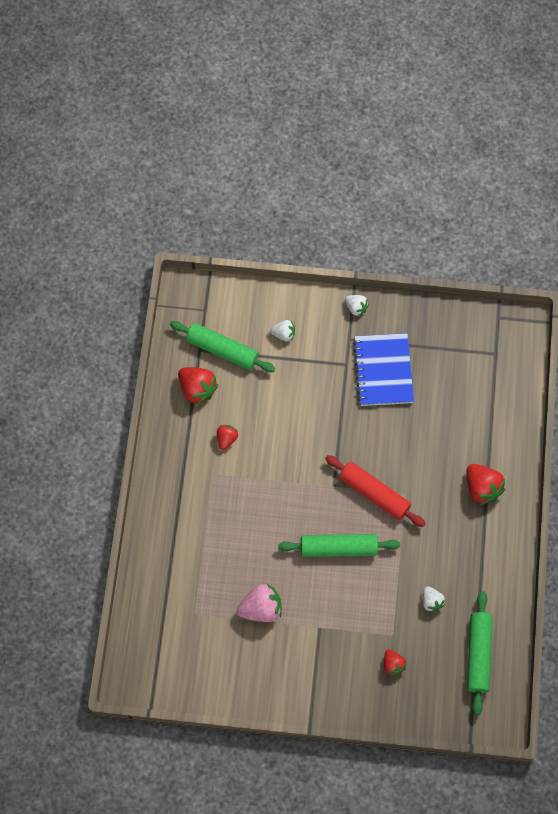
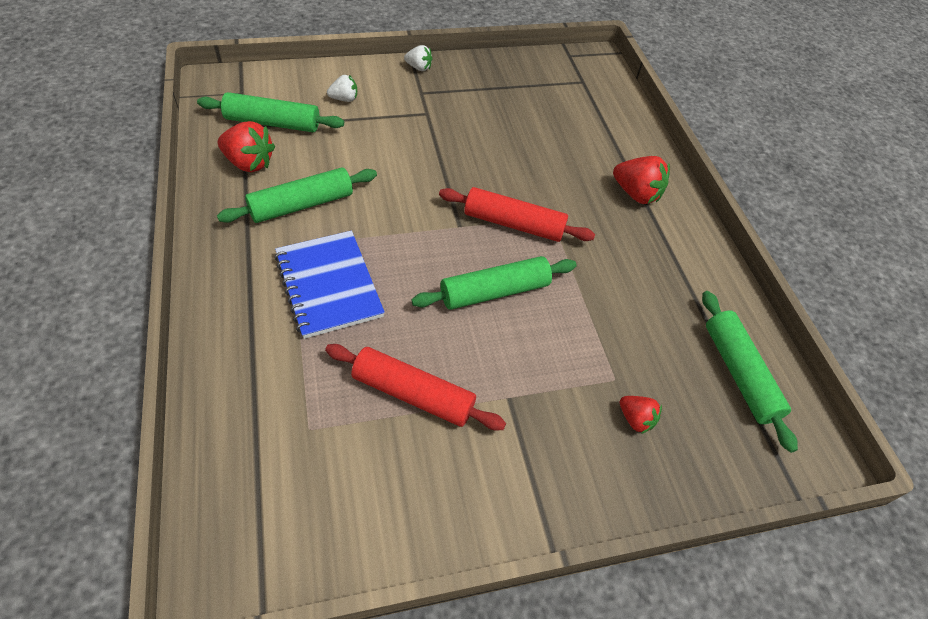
camera: 25 degrees left, 15 degrees down
(226, 439) = (301, 205): red strawberry -> green rolling pin
(261, 609) = (413, 394): pink strawberry -> red rolling pin
(383, 371) = (471, 112): blue notebook -> blue notebook (328, 285)
(431, 602) = (644, 325): white strawberry -> none

